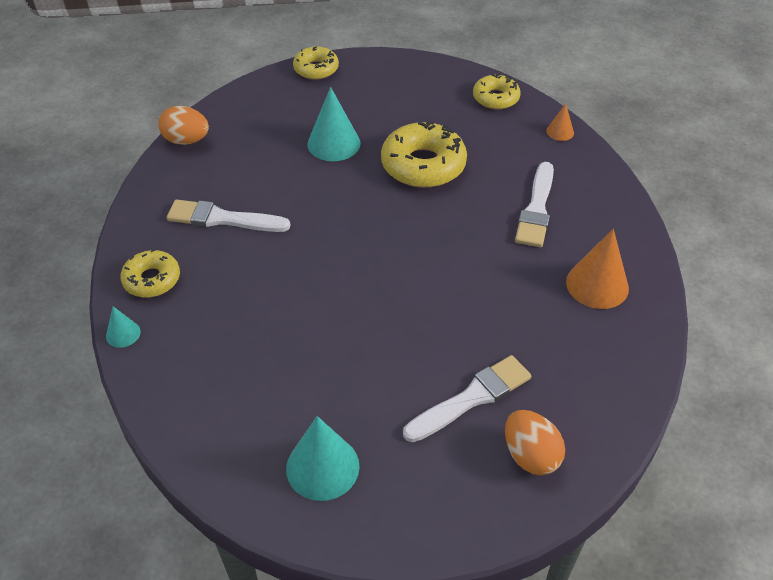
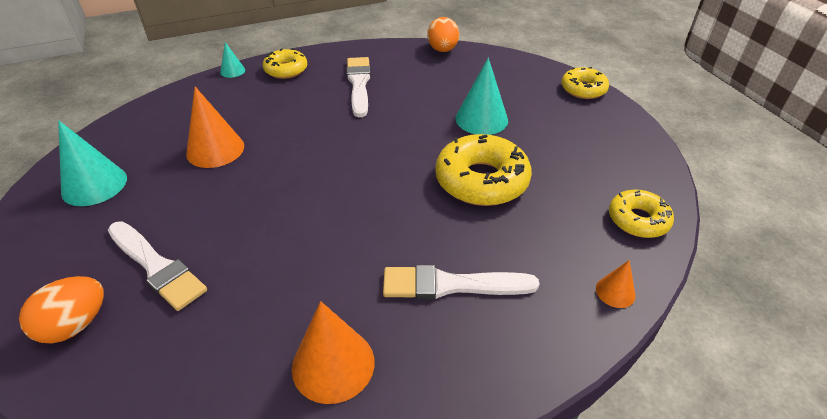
camera: 75 degrees right, 5 degrees down
(298, 353) = (215, 149): none -> orange cone

